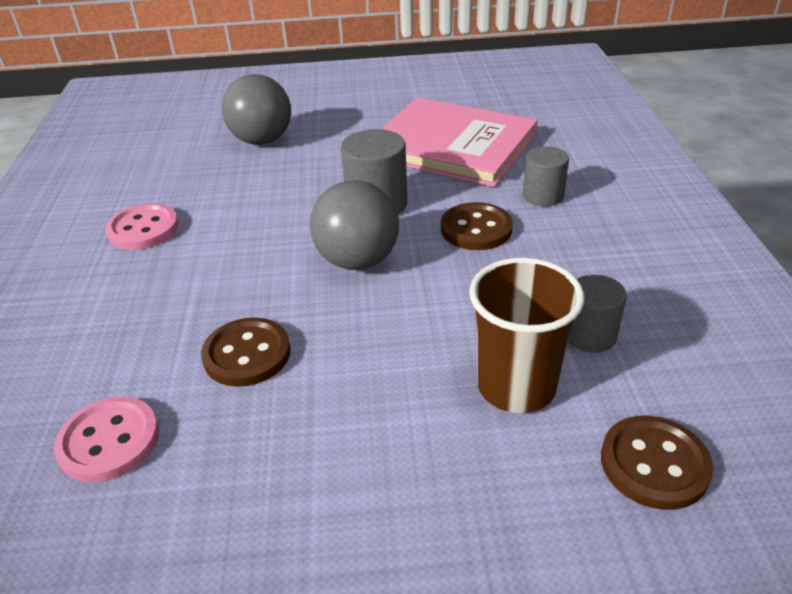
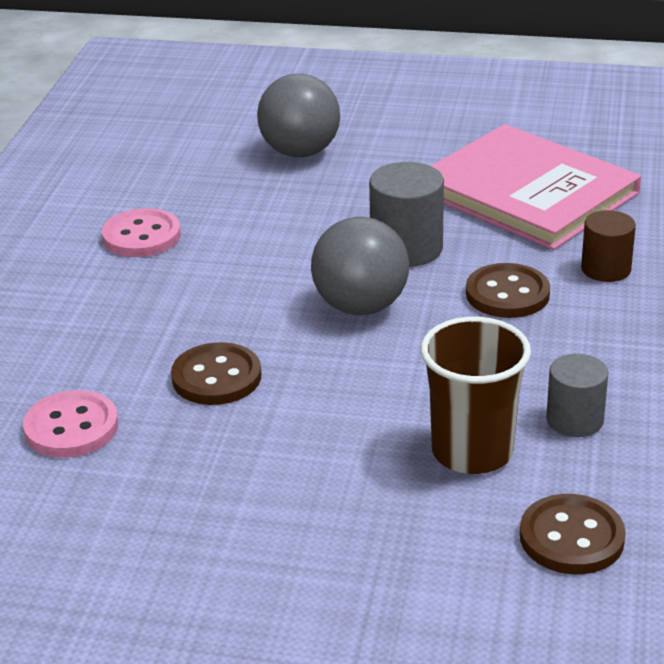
camera: 15 degrees right, 5 degrees down
(543, 195) = (606, 269): grey cylinder -> brown cylinder

